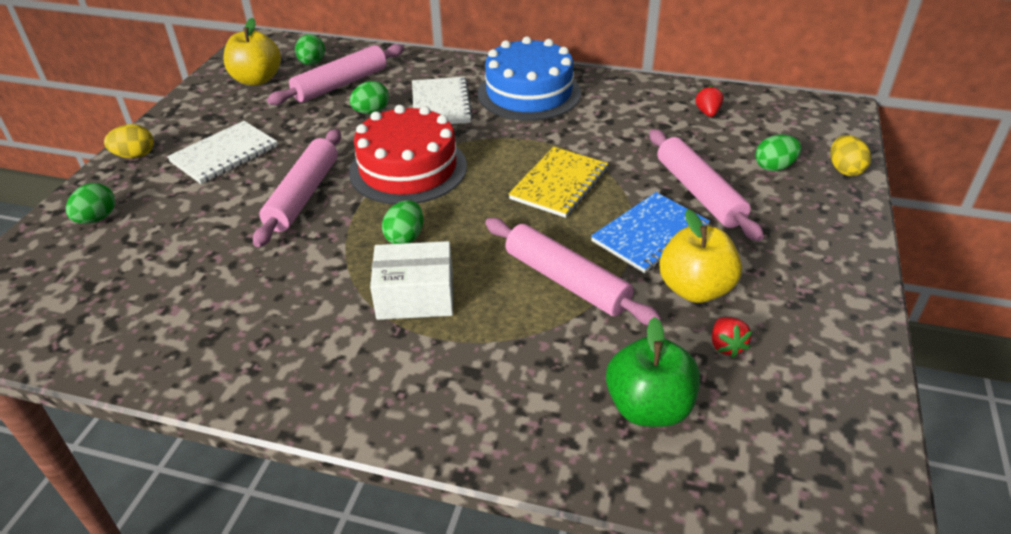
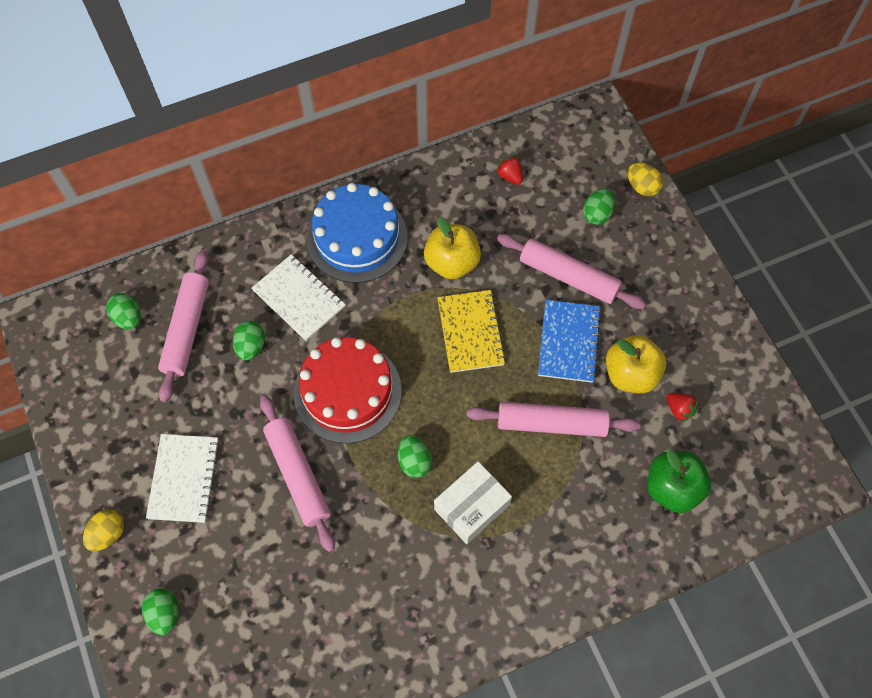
camera: 40 degrees left, 25 degrees up
(257, 80) = (102, 373): yellow apple -> yellow apple (452, 262)

